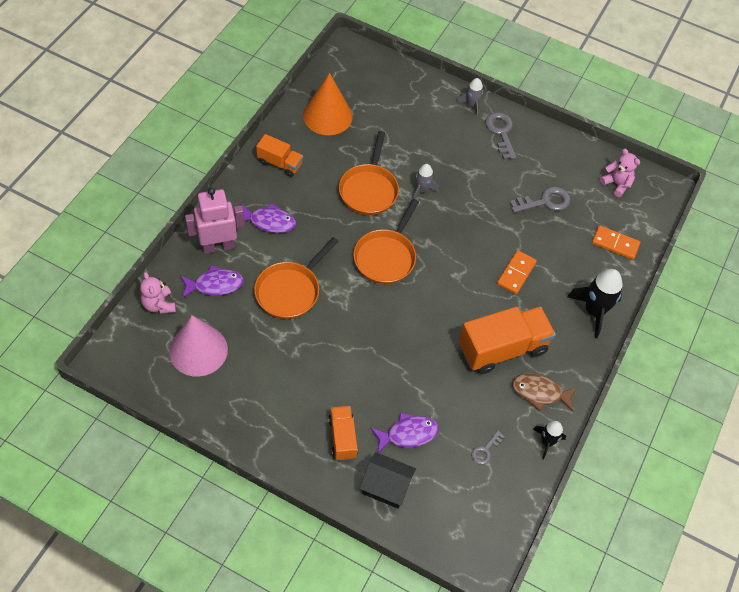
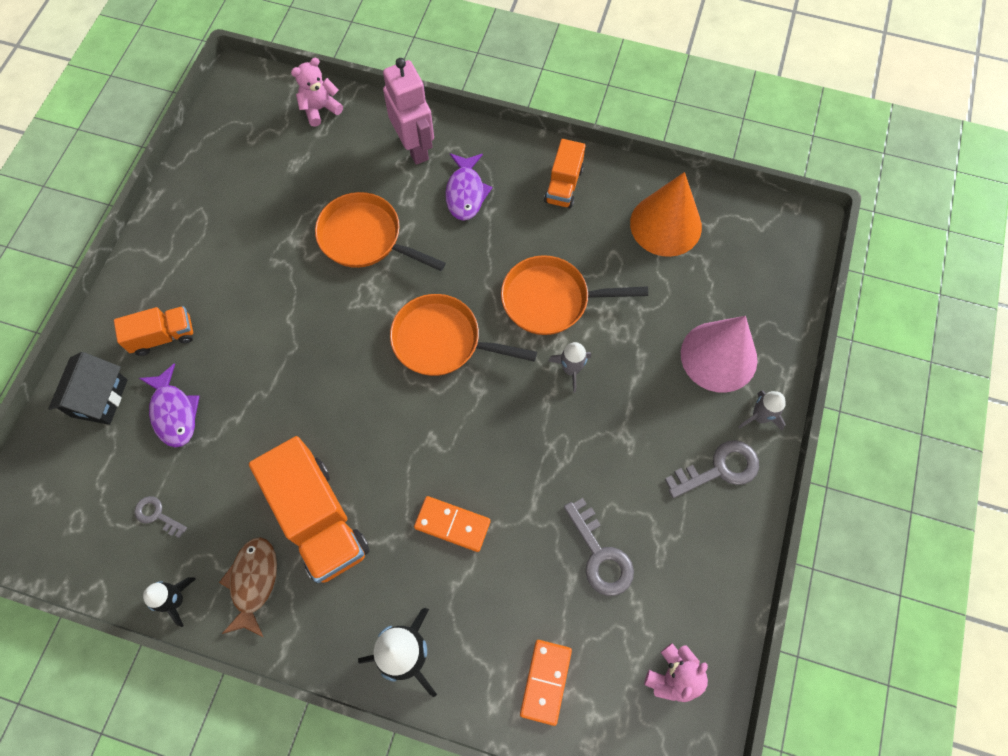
camera: 85 degrees right, 10 degrees up
(198, 350) = (265, 161): pink cone -> pink cone (718, 356)
(215, 285) = (358, 157): purple fish -> none

